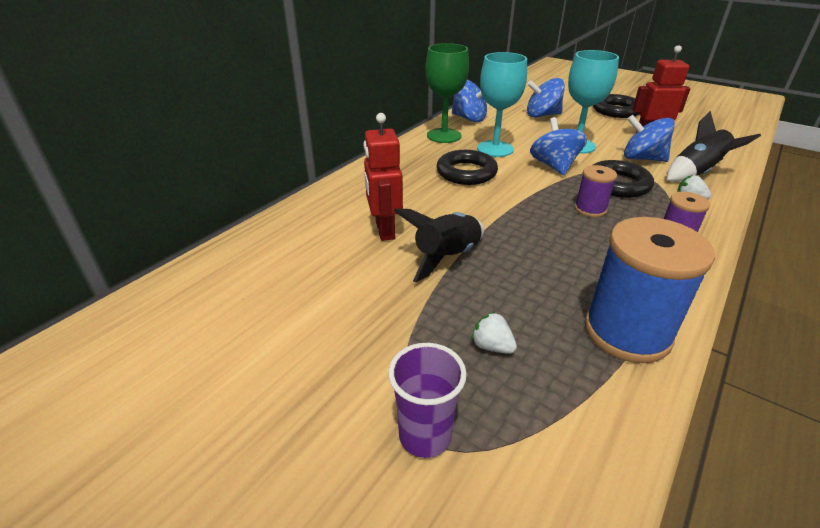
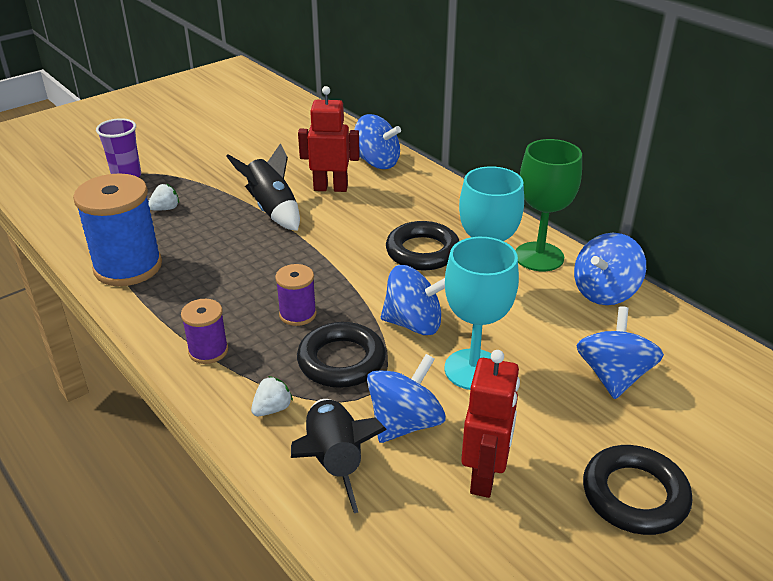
camera: 105 degrees right, 0 degrees up
(319, 212) = (377, 162): none -> blue spinning top

